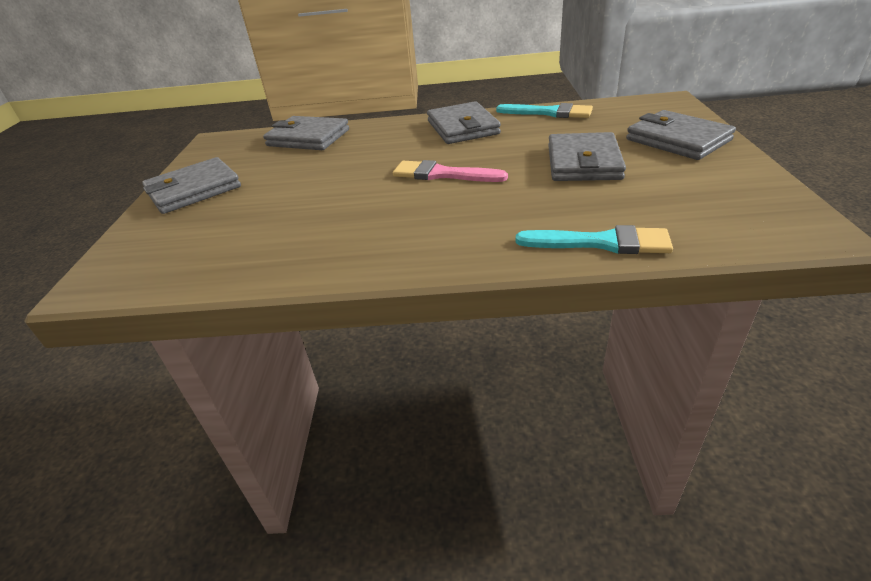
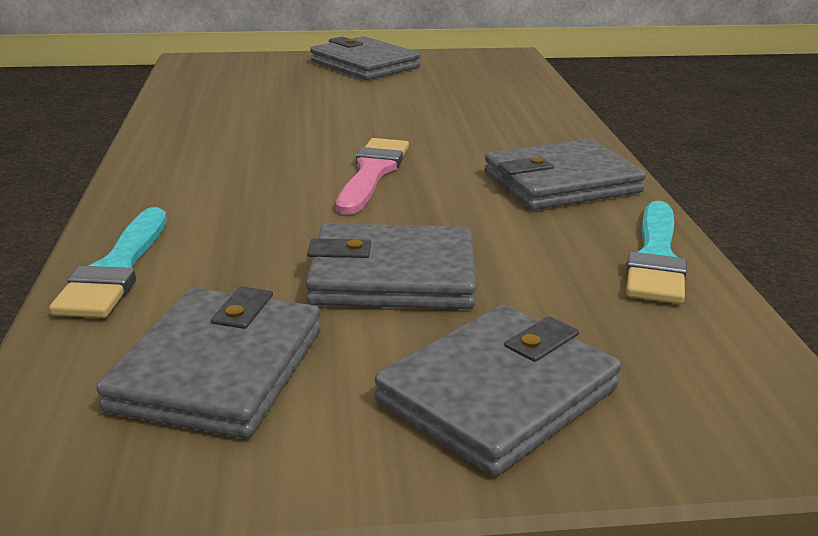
camera: 80 degrees right, 10 degrees down
(308, 138) = (514, 94): grey wallet -> grey wallet (219, 369)

